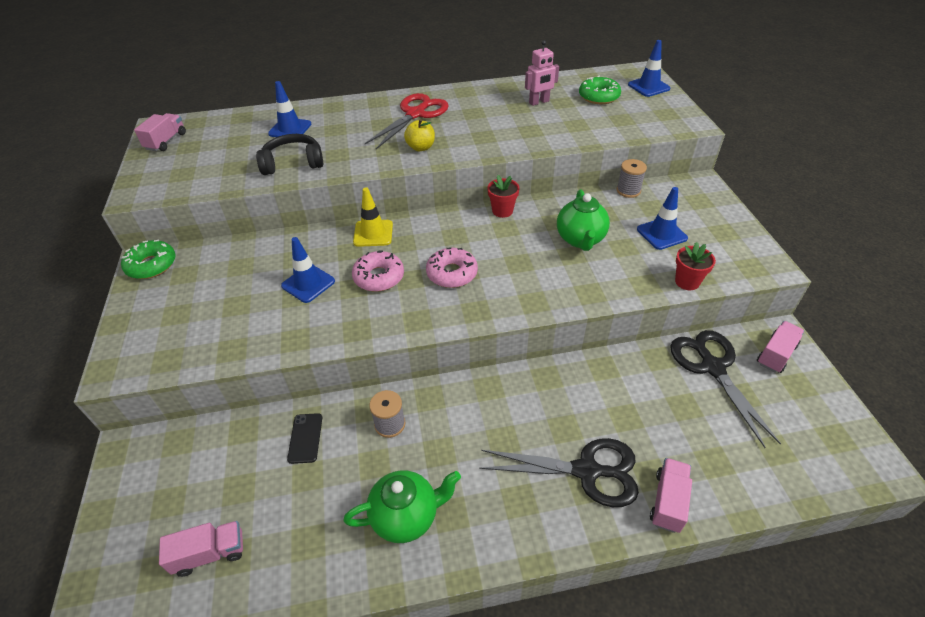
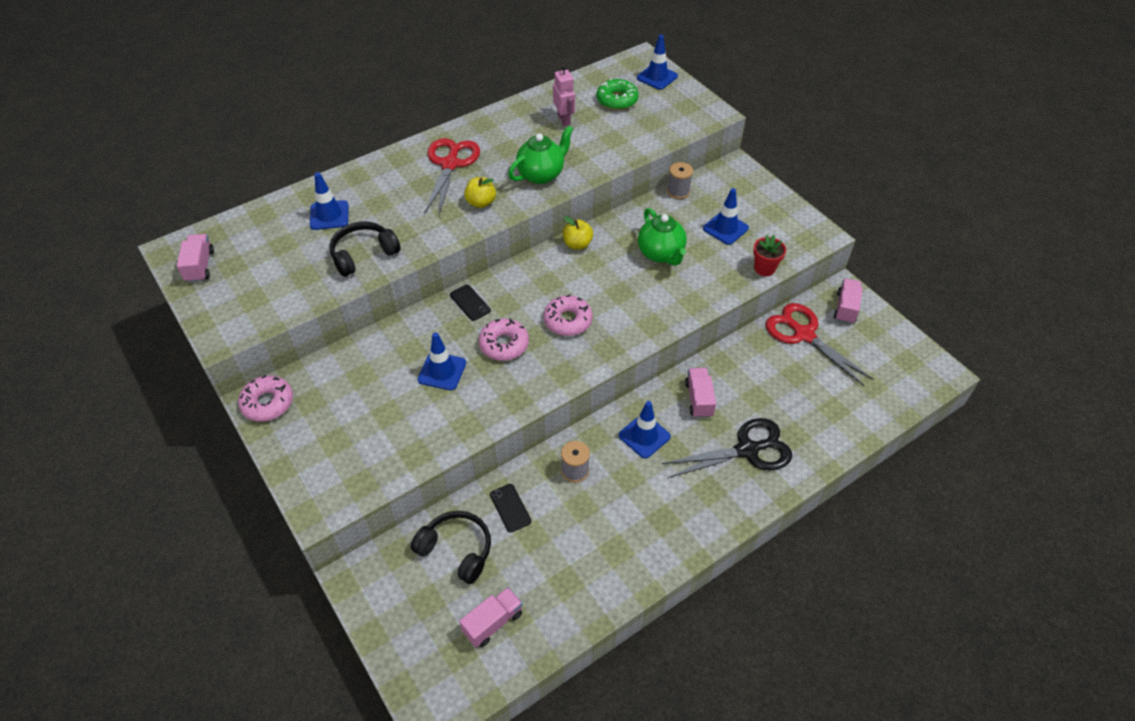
camera: 25 degrees left, 5 degrees up
(151, 265) = (267, 403): green donut -> pink donut
(230, 460) = (456, 550): none -> black headphones
(373, 233) = (470, 303): yellow traffic cone -> black phone
(406, 516) = (631, 534): green teapot -> green teapot (541, 174)
(480, 414) = (644, 436): none -> blue traffic cone
(502, 211) = (577, 244): red flower pot -> yellow apple
(539, 102) = (564, 120): pink robot -> pink robot turned 60 degrees counterclockwise
(668, 501) = (814, 450): pink truck -> pink truck (699, 399)
(712, 367) = (803, 334): black scissors -> red scissors

